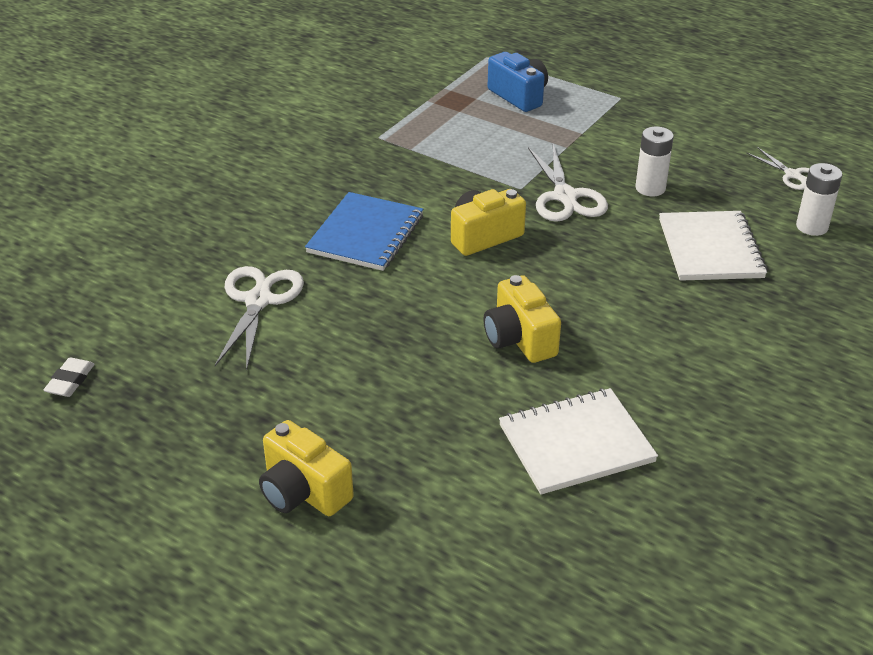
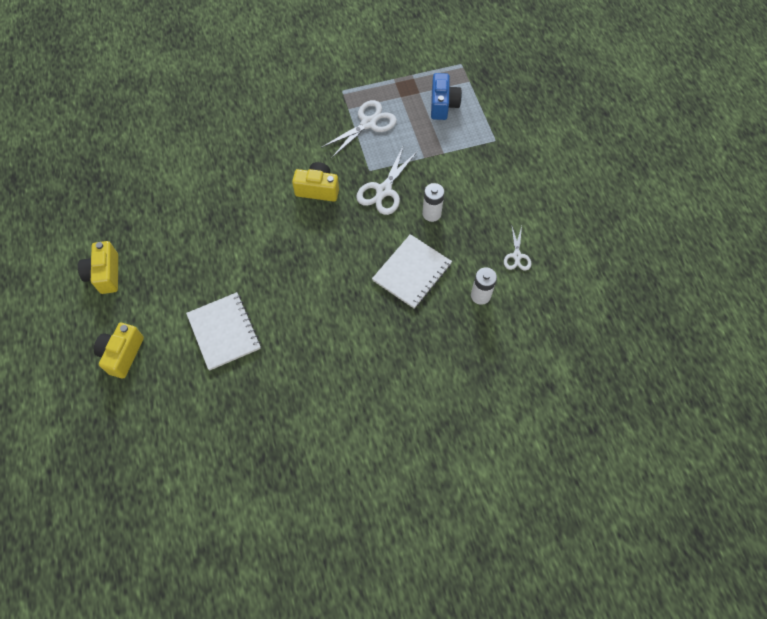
camera: 40 degrees right, 25 degrees up
(70, 381) = (81, 155): white eraser -> none
(258, 301) = (187, 161): white scissors -> white scissors (368, 123)
(366, 234) = (269, 152): blue notebook -> none
(519, 339) = (265, 260): yellow camera -> yellow camera (122, 354)
(576, 443) = (224, 332): white notebook -> white notebook turned 45 degrees clockwise

